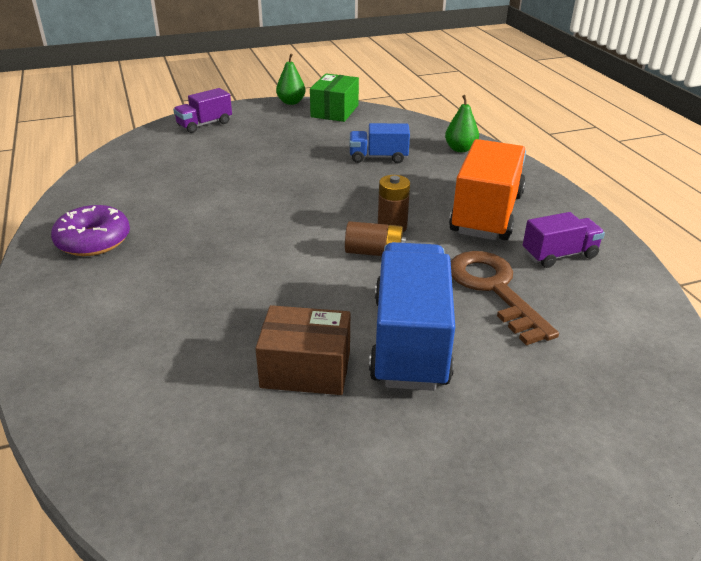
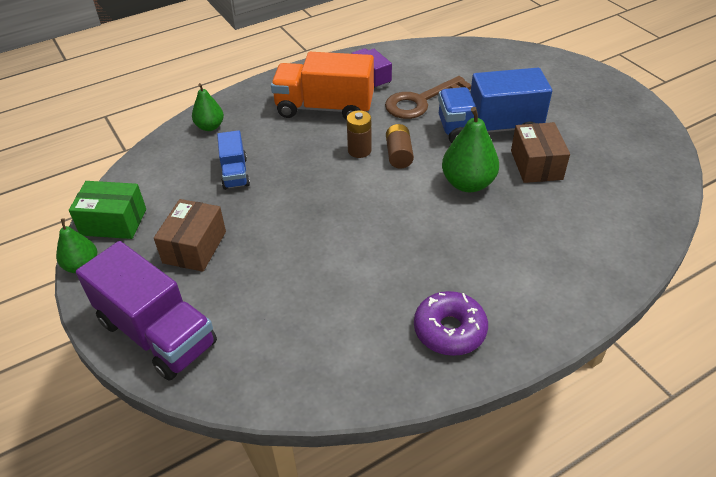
camera: 100 degrees left, 10 degrees up
(204, 124) = (157, 333): purple truck -> purple truck, size x1.86
(285, 138) = (195, 247): none -> brown box
(295, 295) = (468, 183): none -> green pear

